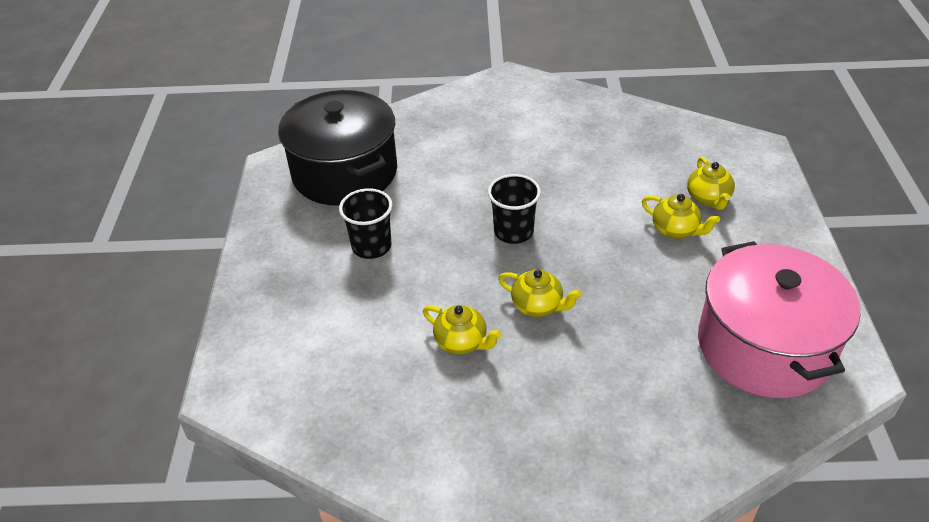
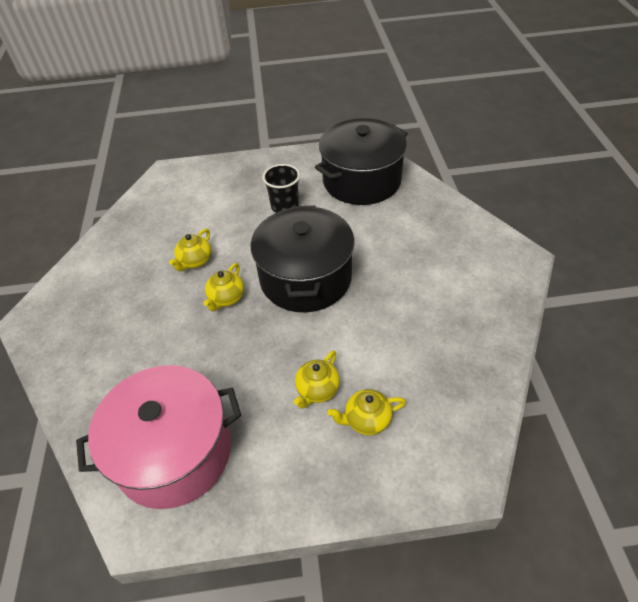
camera: 85 degrees right, 5 degrees up
(513, 232) = (305, 278): black cup -> black pot

